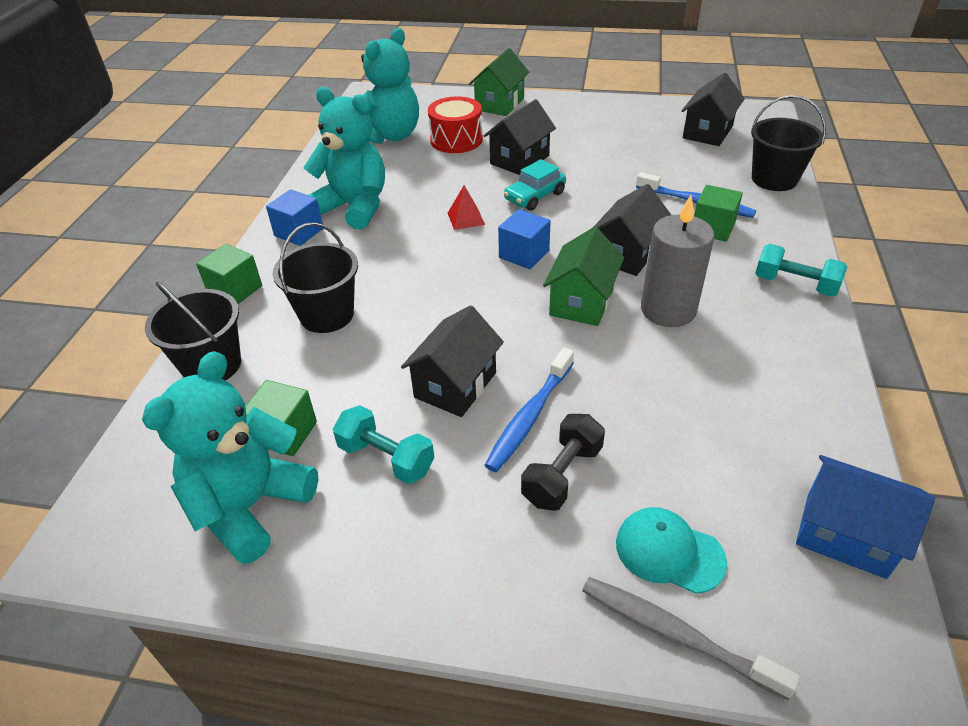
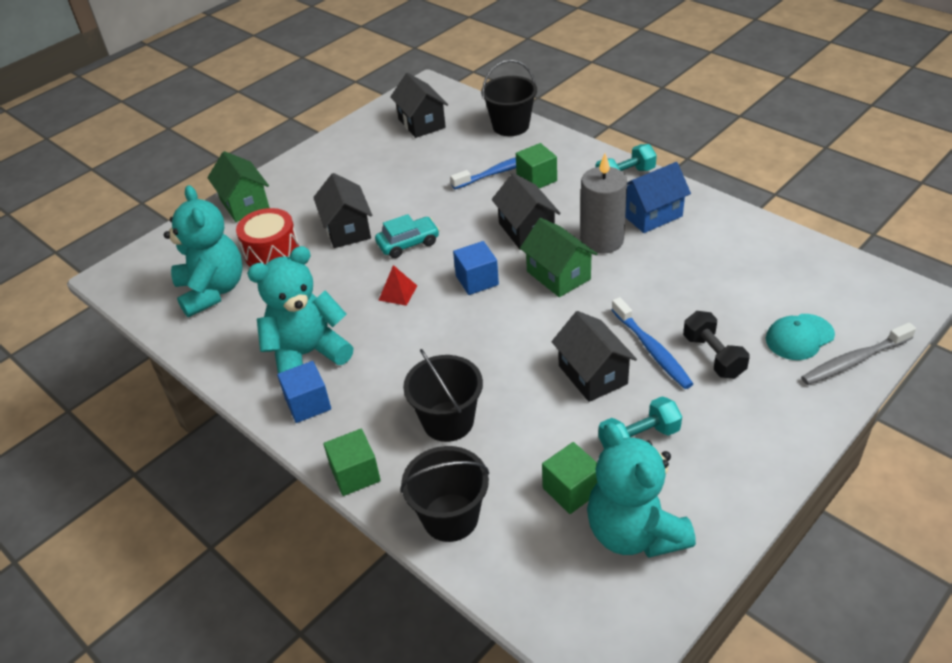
camera: 55 degrees left, 0 degrees up
(534, 196) = (408, 243): turquoise car -> turquoise car turned 105 degrees counterclockwise
(845, 534) = (827, 265): blue house -> blue house (651, 215)

